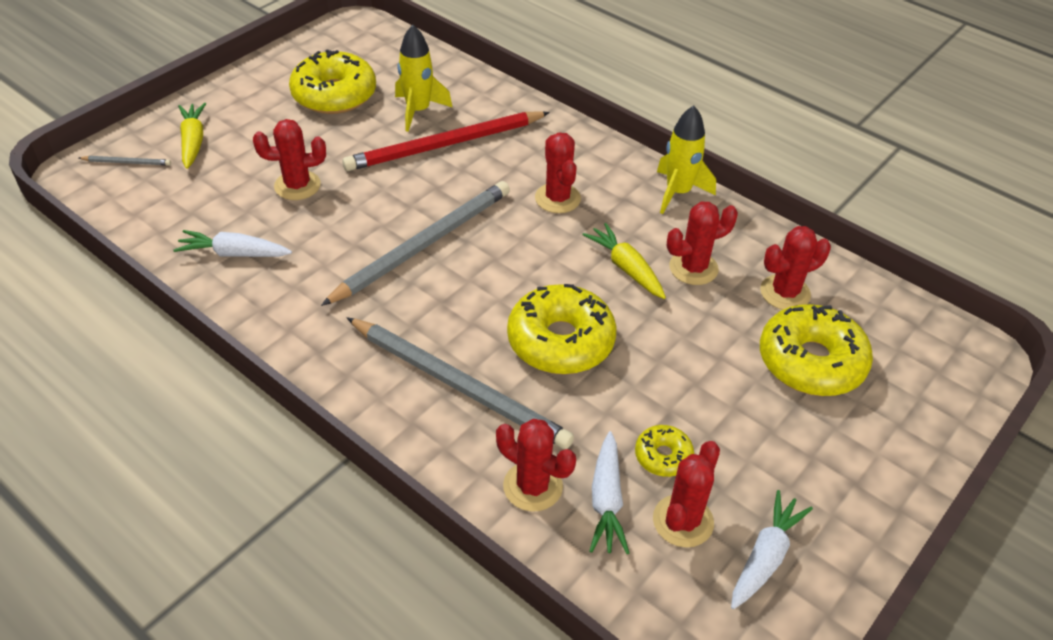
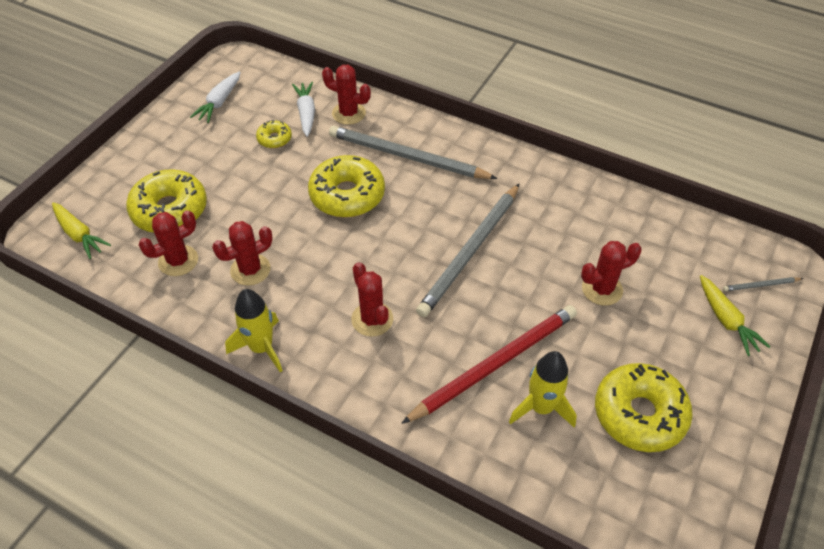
camera: 170 degrees right, 5 degrees up
(234, 253) = (608, 219): white carrot -> none
(626, 268) = (305, 260): yellow carrot -> yellow carrot (79, 235)
(683, 521) = (263, 111): red cactus -> none

